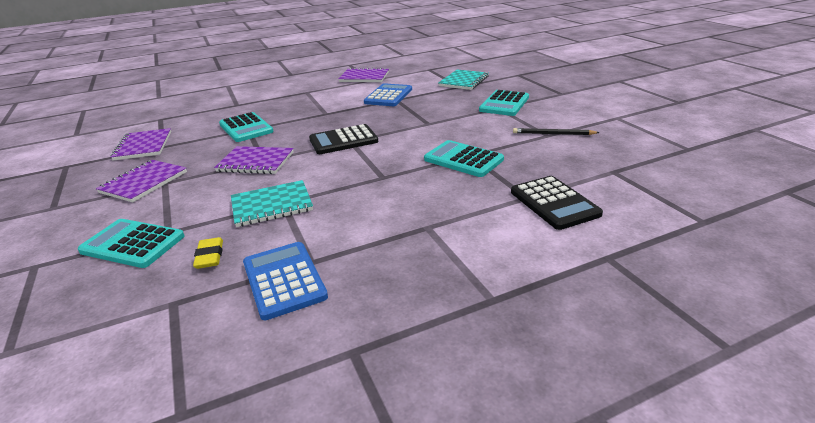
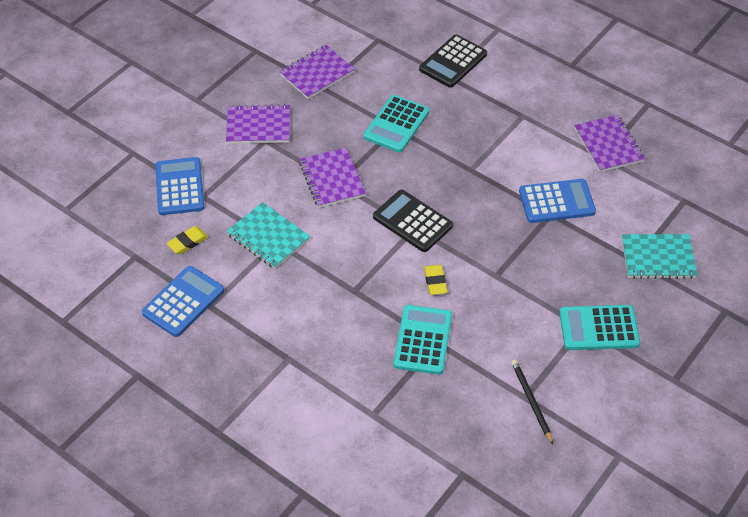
camera: 60 degrees right, 20 degrees up
(133, 244) = (179, 187): turquoise calculator -> blue calculator
(411, 144) = (435, 282): none -> yellow eraser
(554, 203) = (372, 438): black calculator -> black calculator (453, 62)

